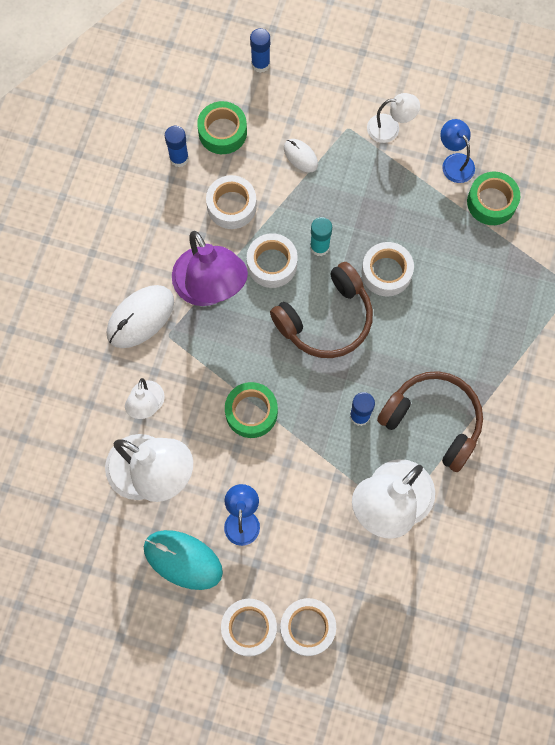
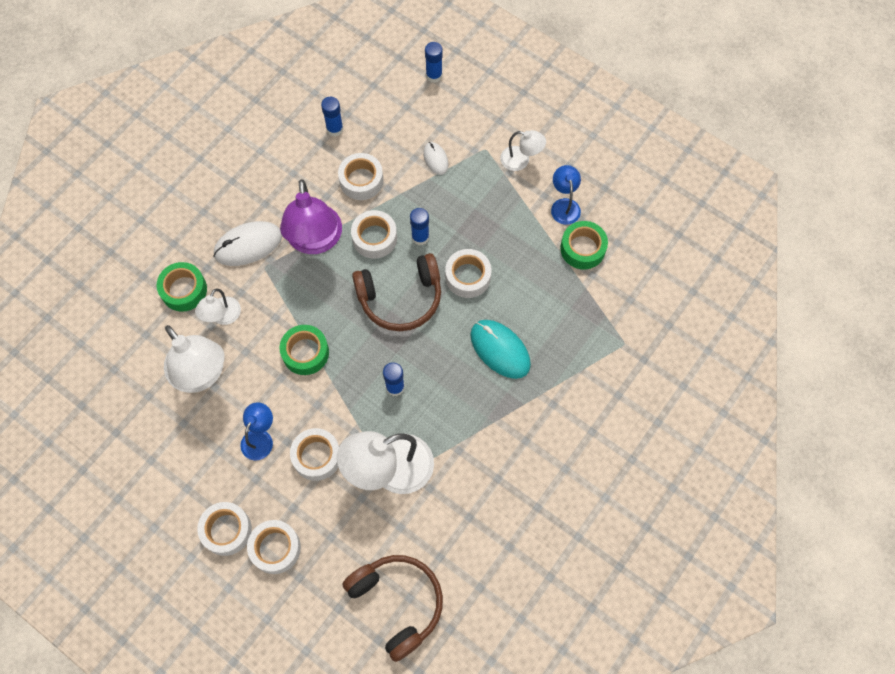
camera: 20 degrees right, 5 degrees down
(183, 560) = (196, 453): turquoise mouse -> turquoise mouse (500, 350)
(222, 132) = (379, 119): green tape -> green tape (184, 290)
(309, 517) = (316, 456): none -> white tape
(319, 247) = (420, 237): turquoise glue stick -> blue glue stick
(433, 421) = (456, 414): brown headphones -> brown headphones (397, 603)

